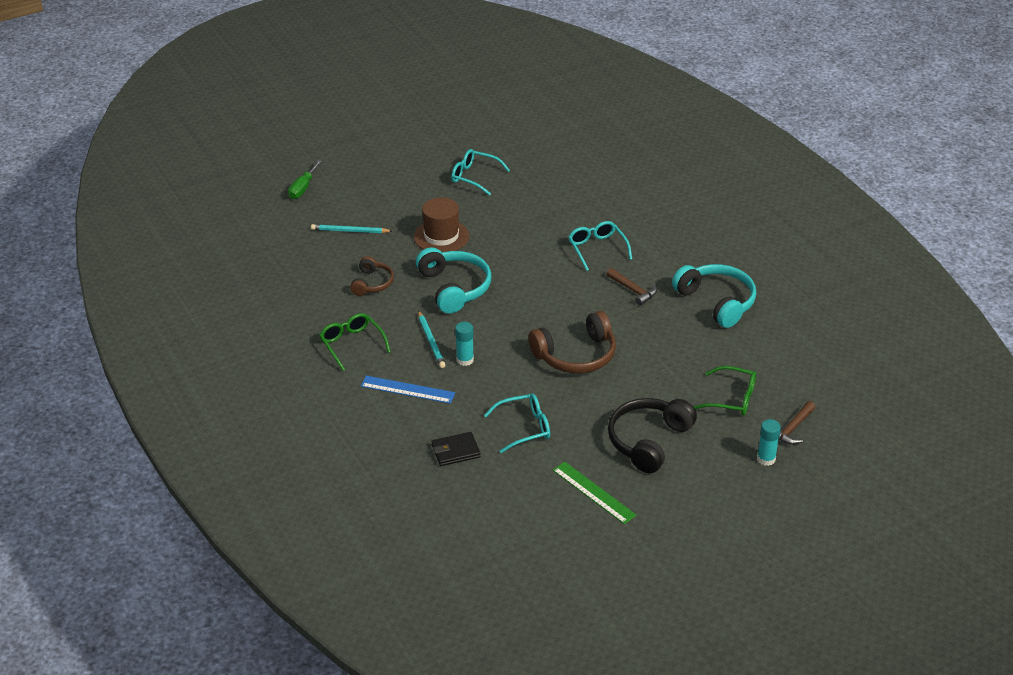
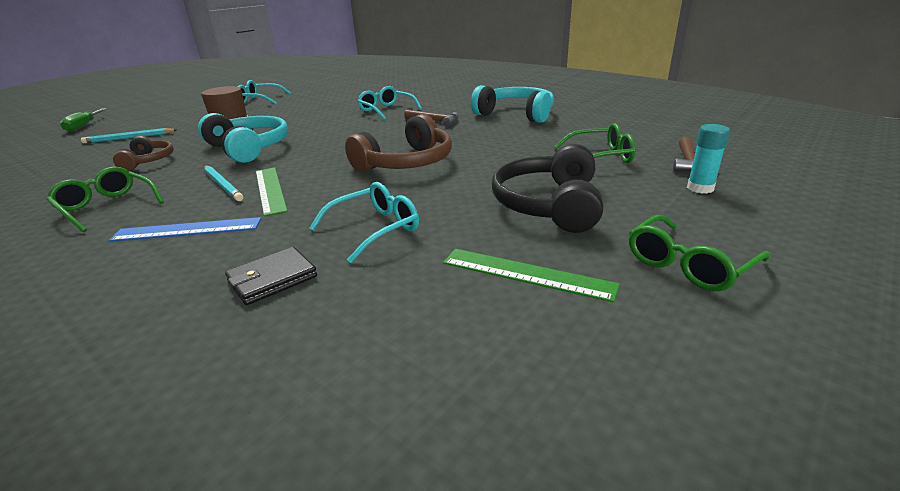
camera: 20 degrees left, 10 degrees down
(465, 360) = (270, 190): turquoise glue stick -> green ruler
(686, 515) = (688, 265): none -> green glasses

